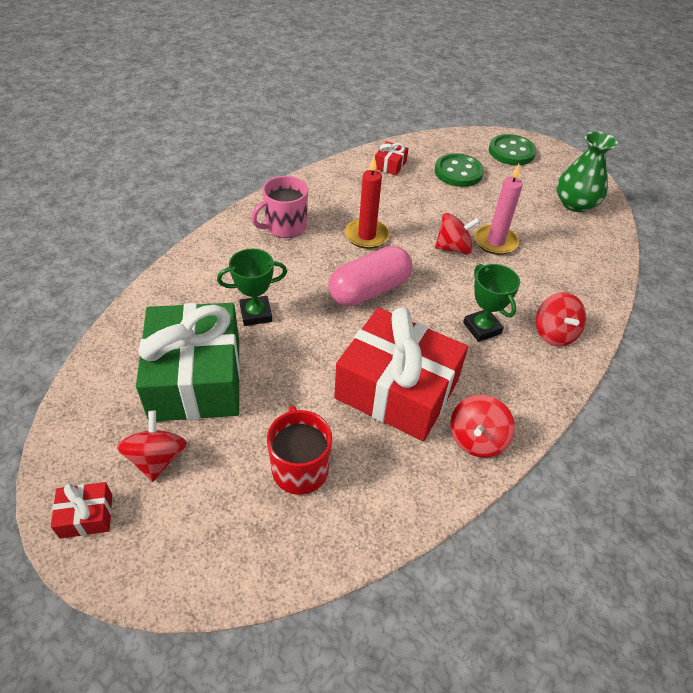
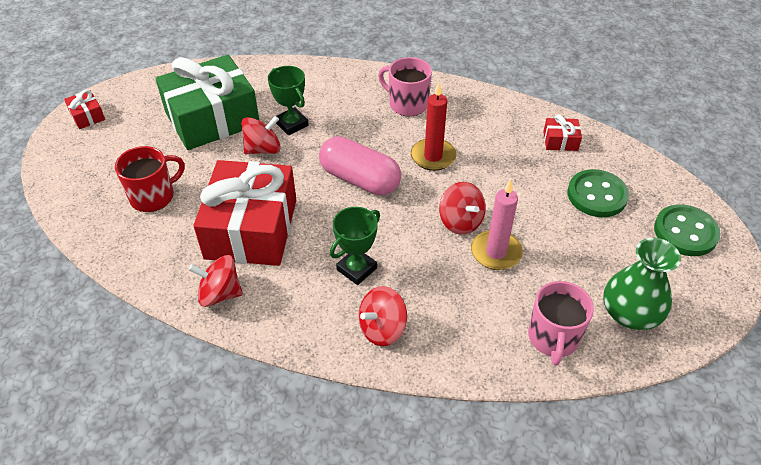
camera: 70 degrees right, 0 degrees up
(157, 458) = (138, 127): red spinning top -> red spinning top (263, 149)
(587, 246) = (553, 338): none -> pink mug

